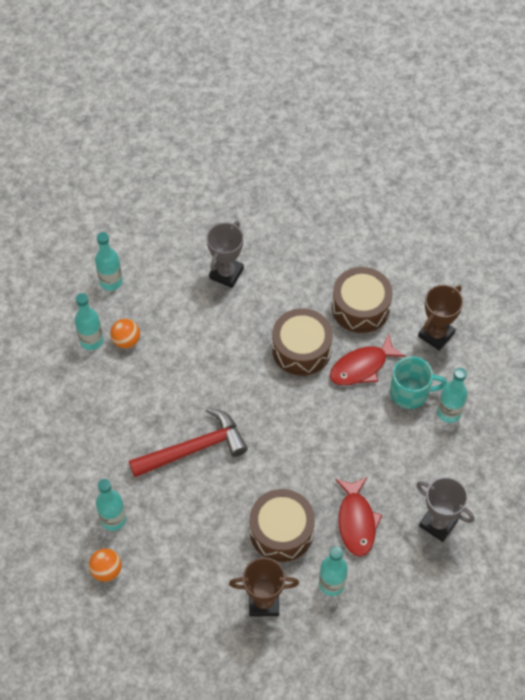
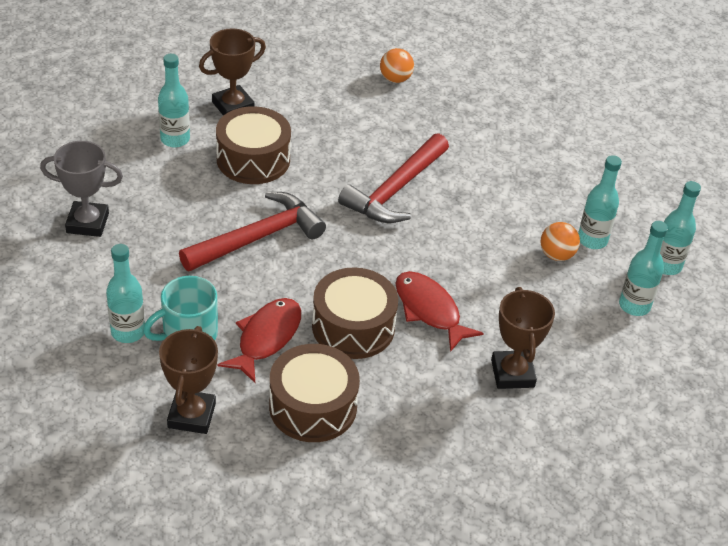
camera: 145 degrees right, 15 degrees down
(113, 519) = (423, 112): turquoise bottle -> turquoise bottle (666, 265)
(226, 273) = (512, 373): grey trophy -> brown trophy
(321, 451) = (258, 238): none -> red hammer
(356, 521) = (179, 193): red fish -> red fish (429, 310)

